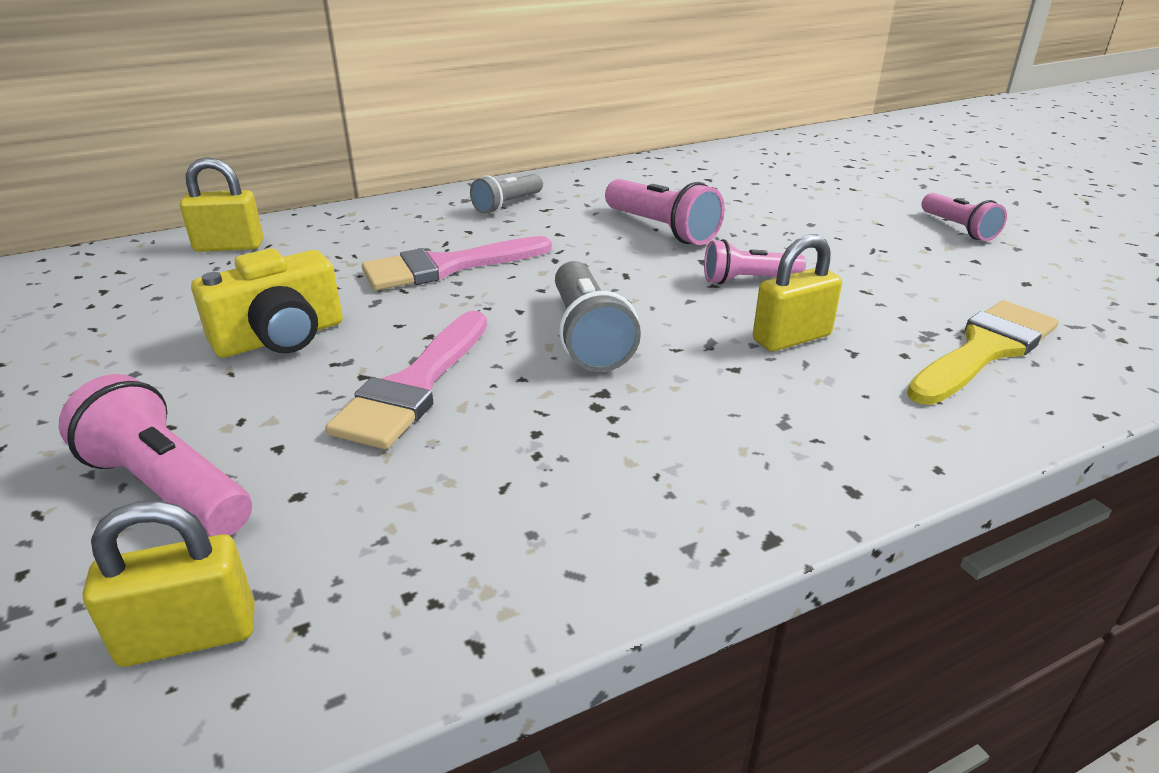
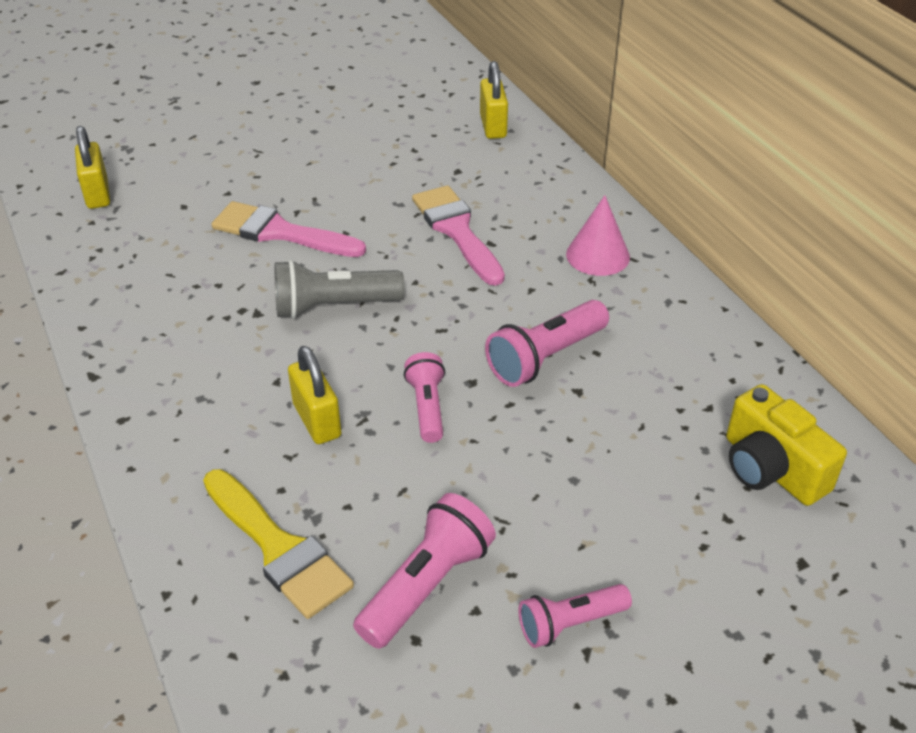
camera: 90 degrees right, 10 degrees up
(168, 488) = (200, 166): pink flashlight -> pink flashlight (426, 585)
(281, 337) = (349, 173): yellow camera -> yellow camera (771, 469)
(507, 205) = (598, 255): grey flashlight -> pink cone

